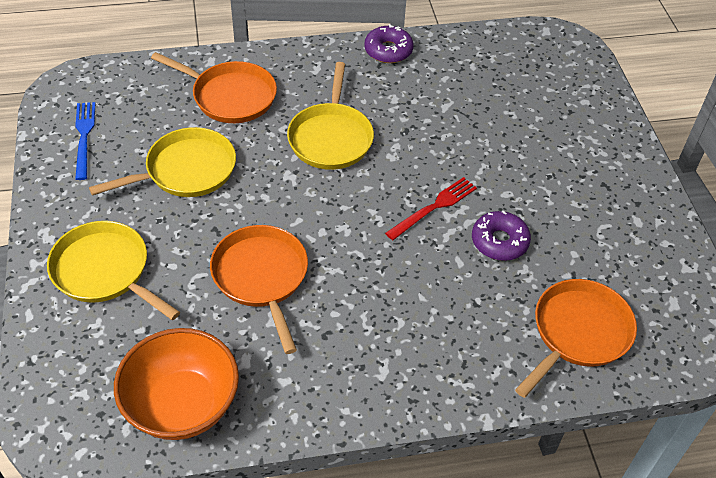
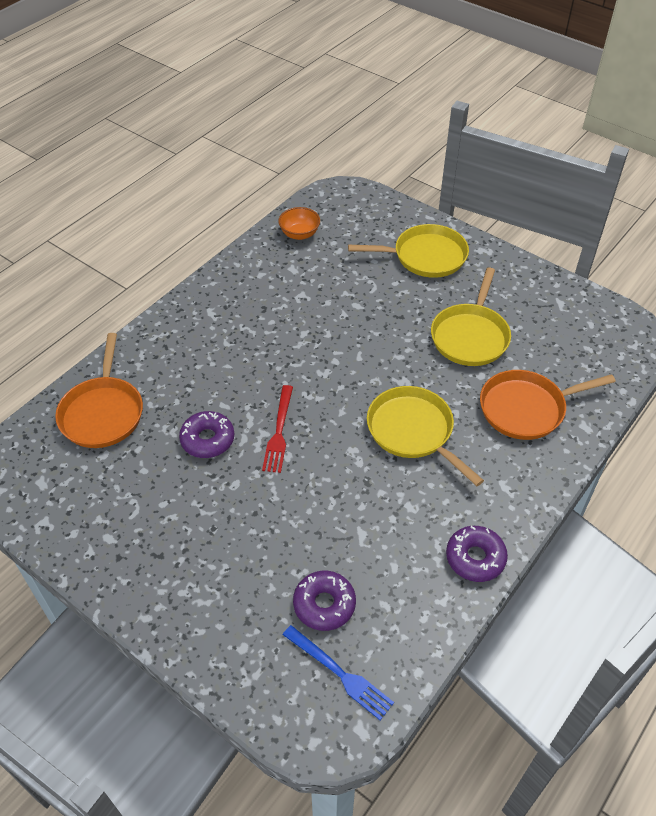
camera: 140 degrees right, 0 degrees up
(84, 137) = (562, 310): blue fork -> blue fork (340, 674)
(182, 405) = (299, 234): orange bowl -> orange bowl, size x0.53
(261, 277) = (337, 311): orange pan -> none
(511, 89) = (324, 604): none -> purple donut

